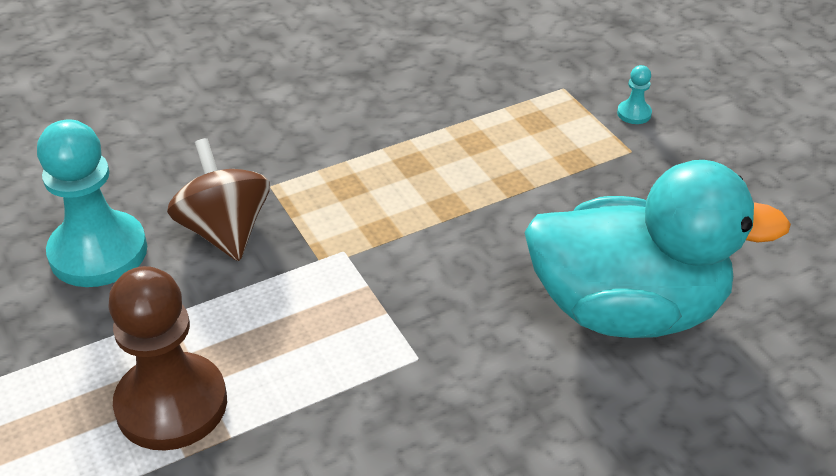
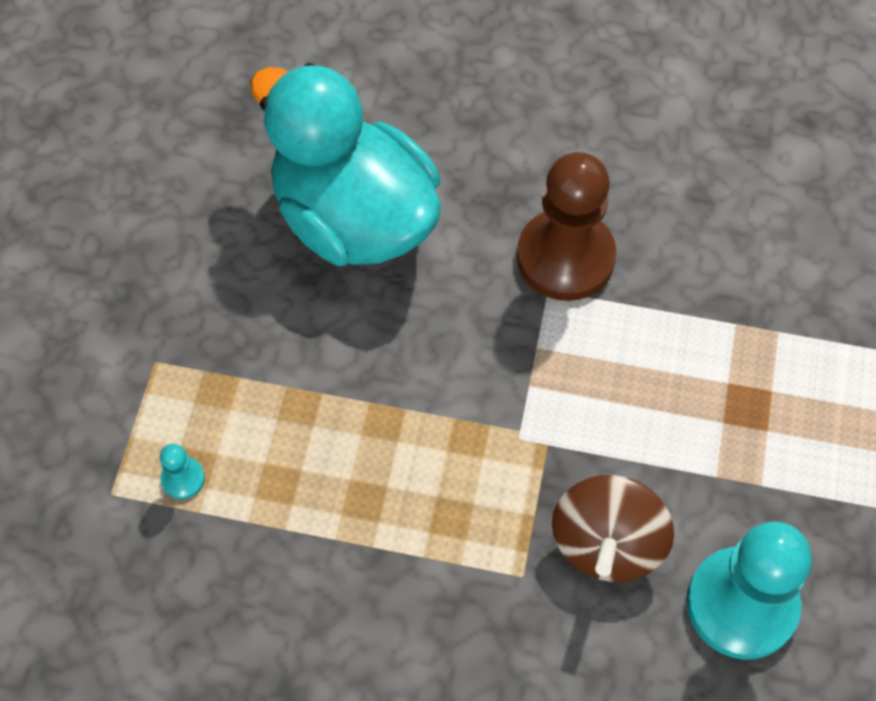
camera: 140 degrees left, 20 degrees up
(171, 404) = (764, 382): brown pawn -> brown pawn (565, 257)
(634, 113) = (93, 404): turquoise pawn -> turquoise pawn (183, 479)

